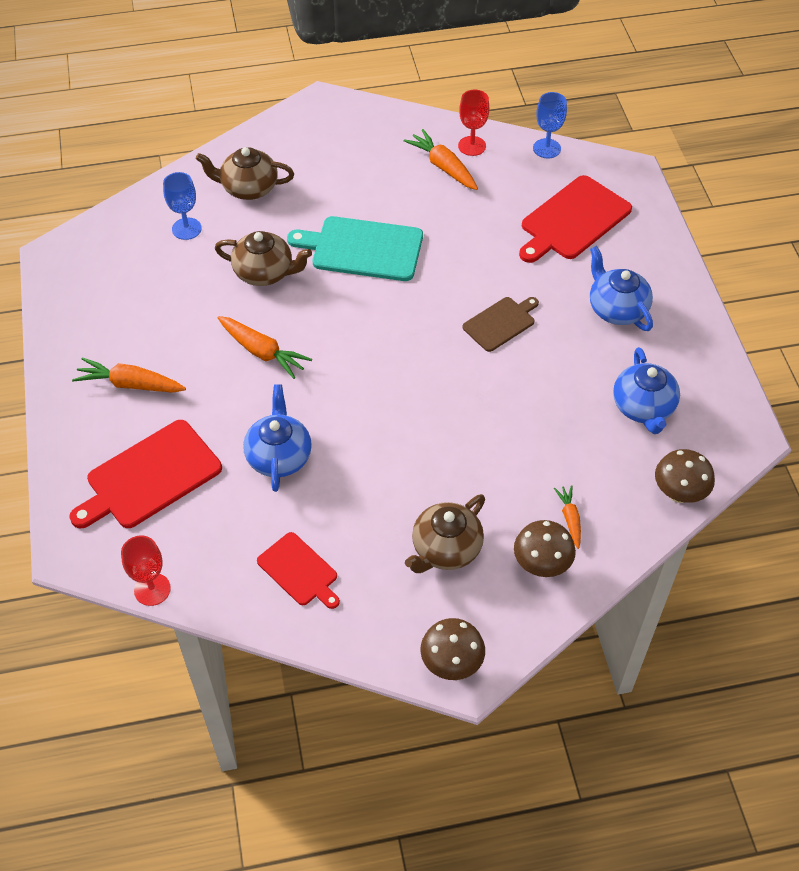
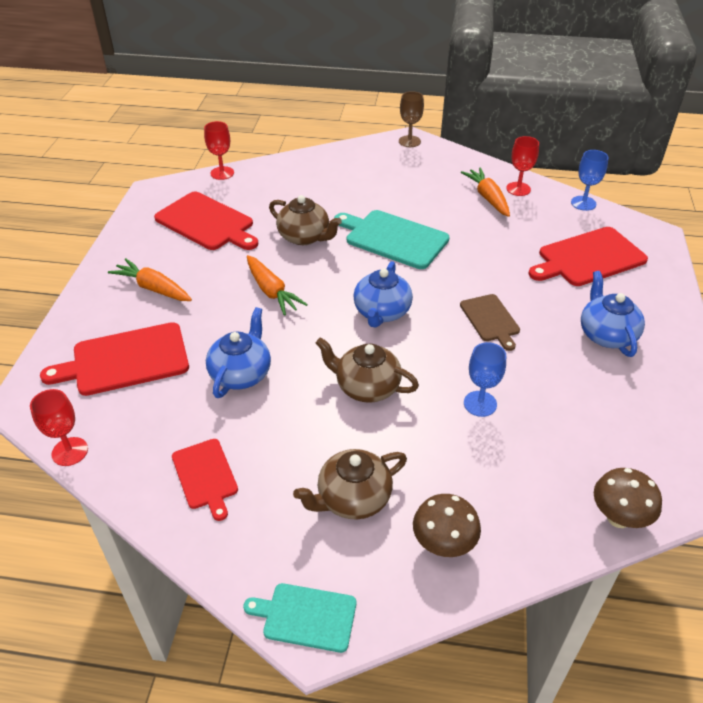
camera: 20 degrees right, 10 degrees down
(123, 208) = (222, 173): none -> red goblet
(143, 283) = (207, 223): none -> red cutting board
(186, 229) = (260, 195): blue goblet -> blue goblet (480, 404)
(248, 188) = (322, 180): brown teapot -> brown teapot (366, 387)
(324, 105) = (409, 141): none -> brown goblet
(451, 664) = (306, 616): brown mushroom -> turquoise cutting board
(501, 323) = (490, 320): brown cutting board -> brown cutting board turned 90 degrees clockwise
(570, 519) = (491, 508): orange carrot -> none
(643, 408) = (605, 425): blue teapot -> blue teapot (382, 312)

